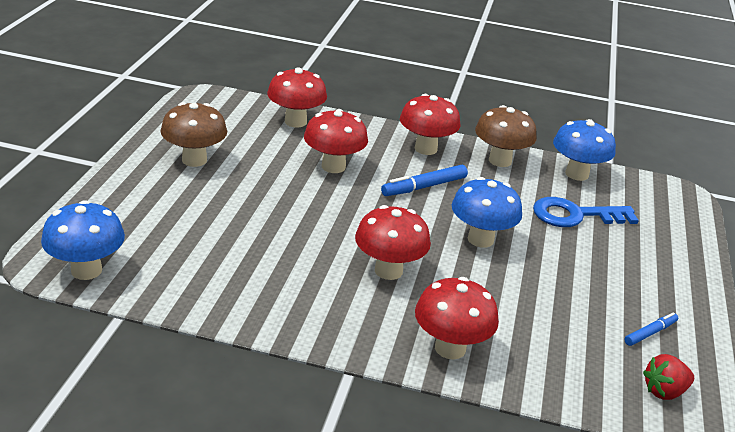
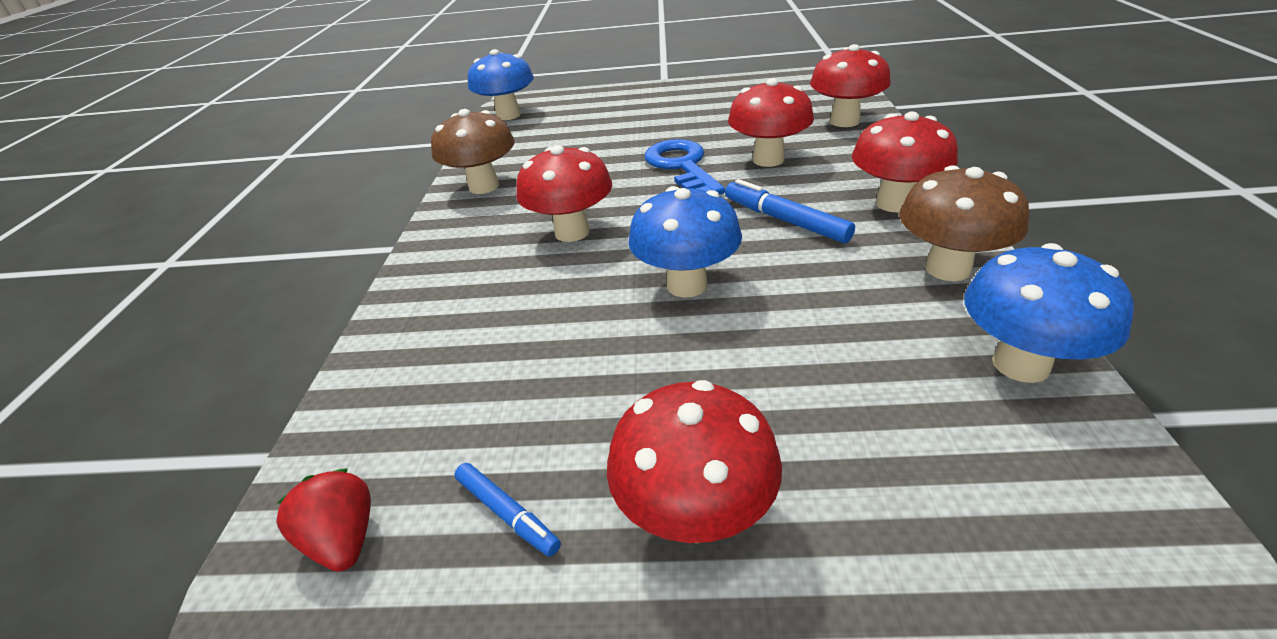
camera: 85 degrees right, 5 degrees up
(194, 160) = (704, 104): brown mushroom -> brown mushroom (484, 186)
(450, 348) = (435, 297): red mushroom -> red mushroom (695, 515)
(575, 215) = (849, 376): blue key -> blue key (682, 166)

